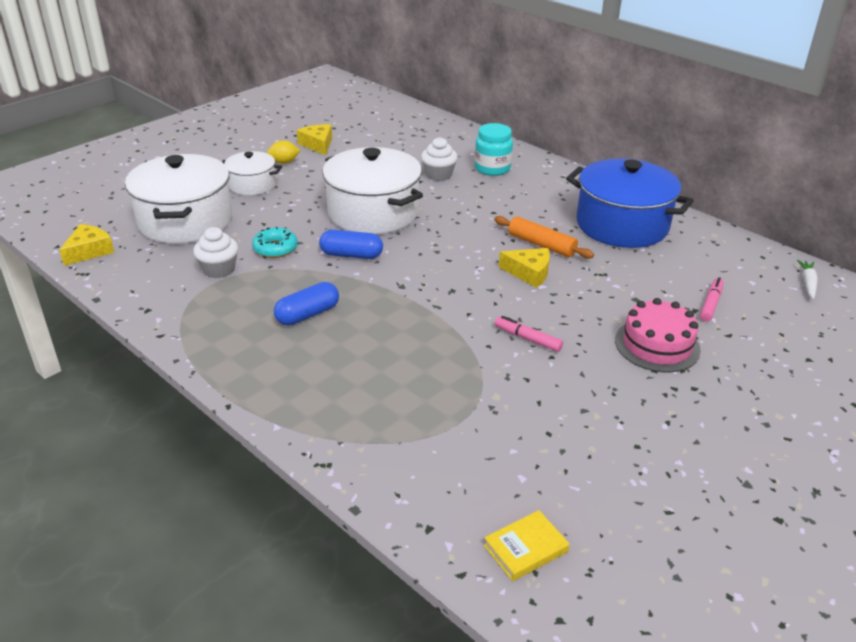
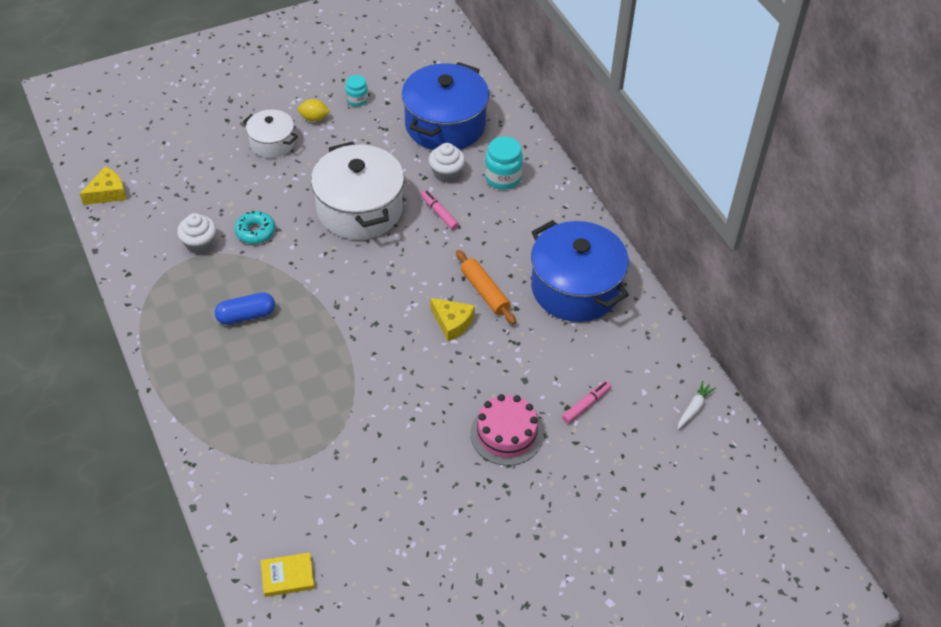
camera: 20 degrees right, 15 degrees up
(185, 221) = (196, 176): white pot -> none
(318, 145) = (357, 100): yellow cheese -> turquoise jar
(351, 255) = (314, 257): blue capsule -> none
(412, 146) = (445, 125): none -> blue pot
(527, 339) = (405, 394): pink marker -> pink marker (439, 213)

